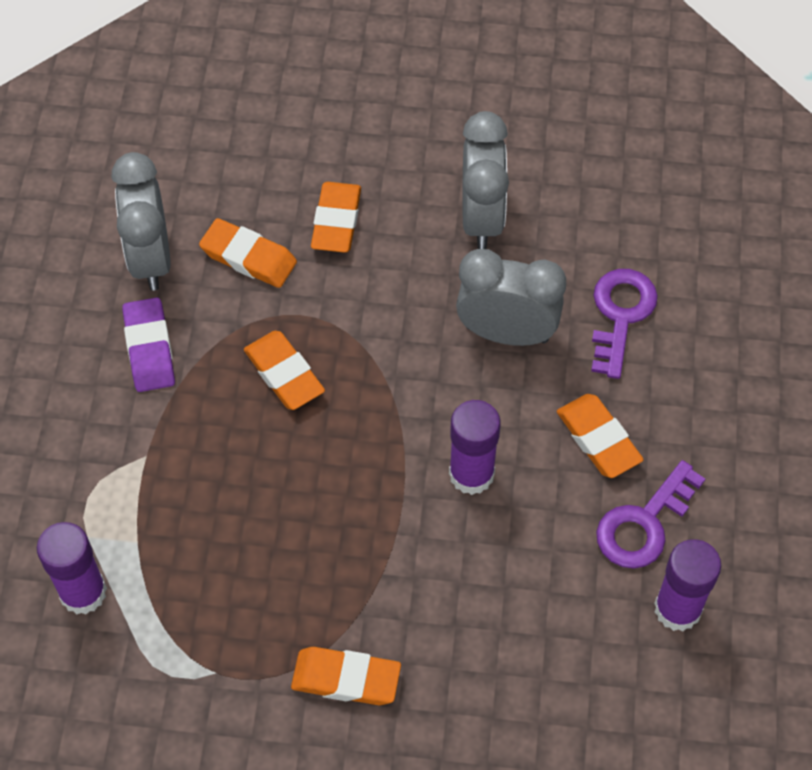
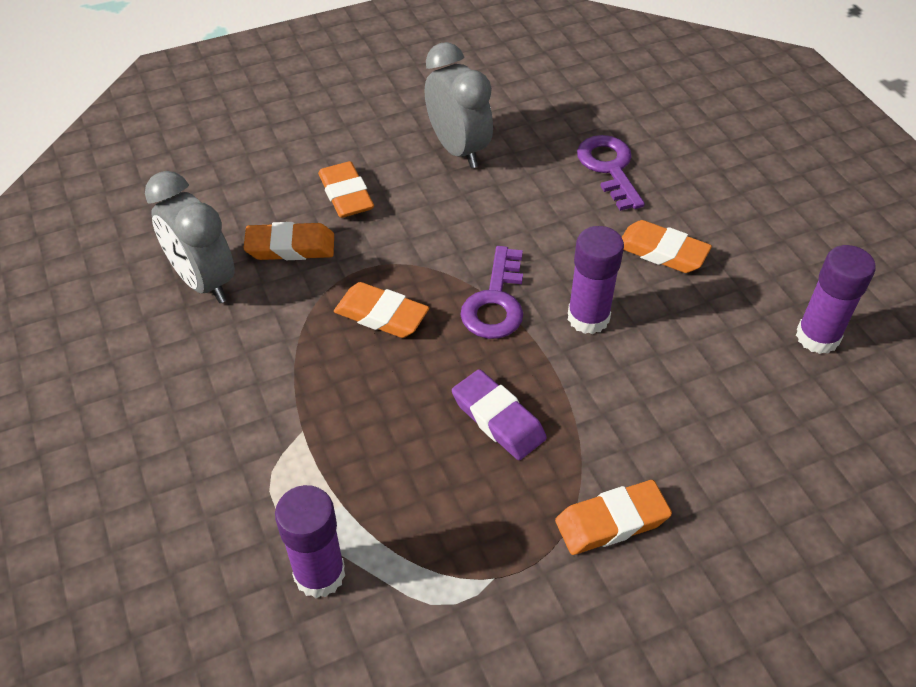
camera: 30 degrees left, 10 degrees down
(149, 348) = (248, 347): purple eraser -> purple eraser (498, 419)
(506, 333) = (537, 213): grey clock -> none
(644, 523) = (743, 291): purple key -> purple key (496, 302)

